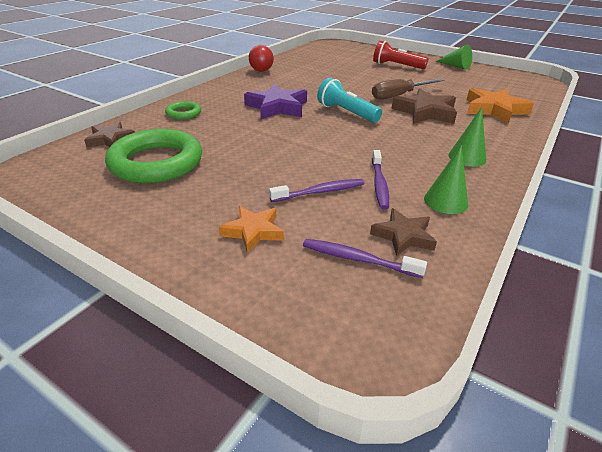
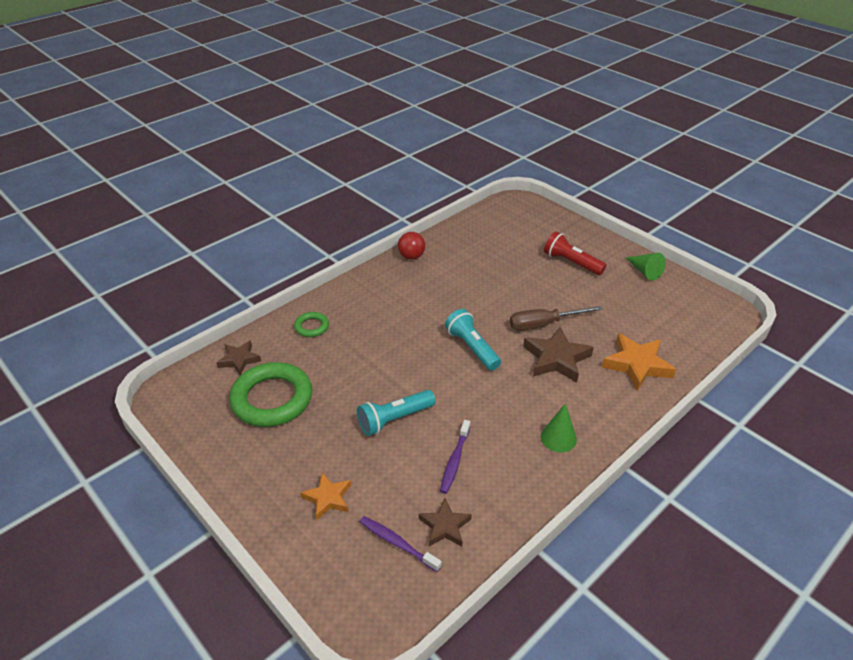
camera: 15 degrees right, 5 degrees up
(277, 107) = (405, 328): purple star -> none
(298, 163) = (394, 419): none -> turquoise flashlight
(320, 192) = (398, 461): purple toothbrush -> none
(445, 201) = (503, 493): green cone -> none

